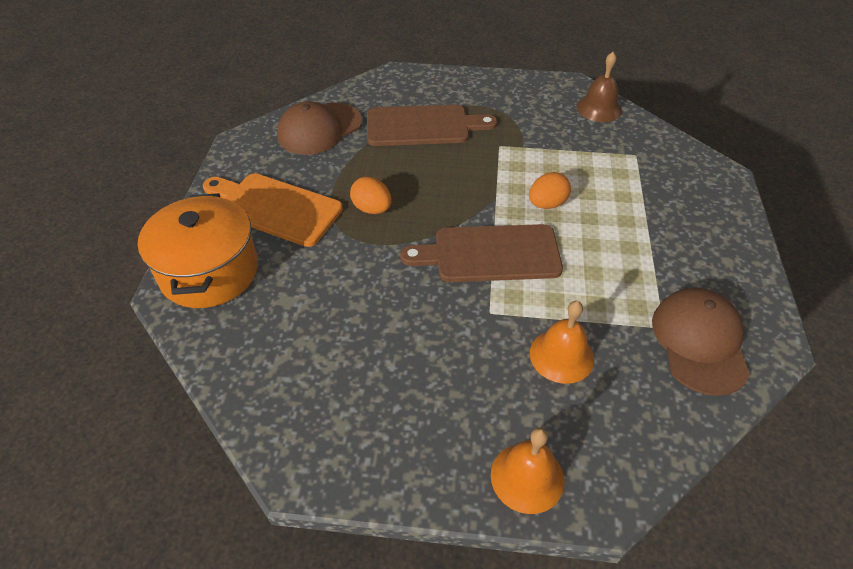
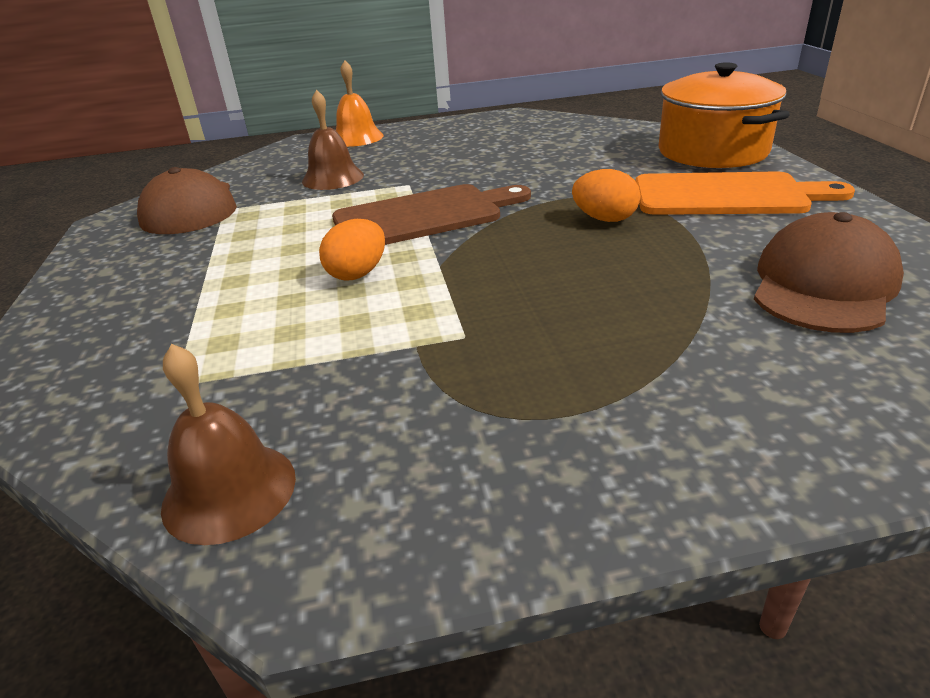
camera: 165 degrees right, 15 degrees down
(423, 126) = (641, 336): brown cutting board -> none
(561, 356) = (333, 178): orange bell -> brown bell

